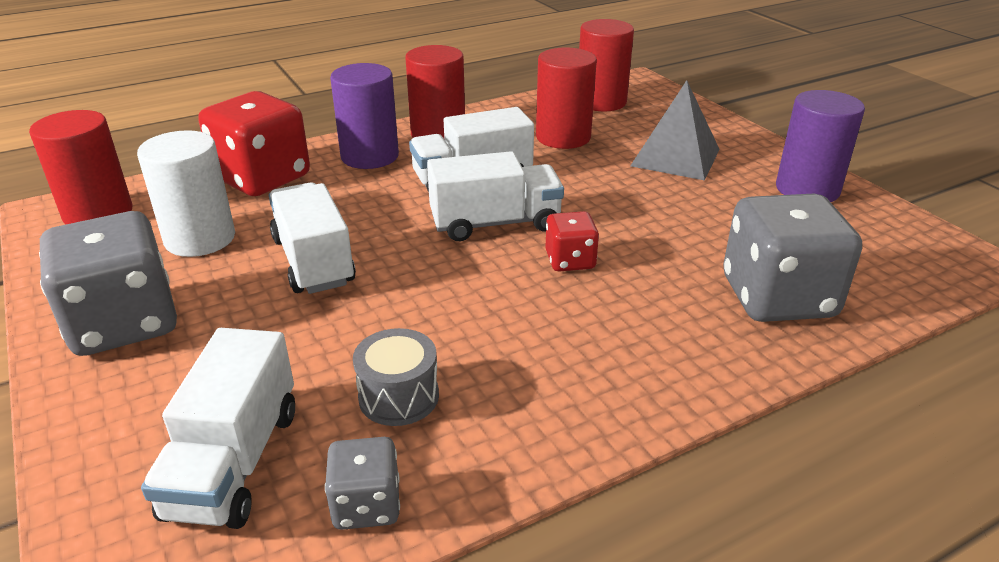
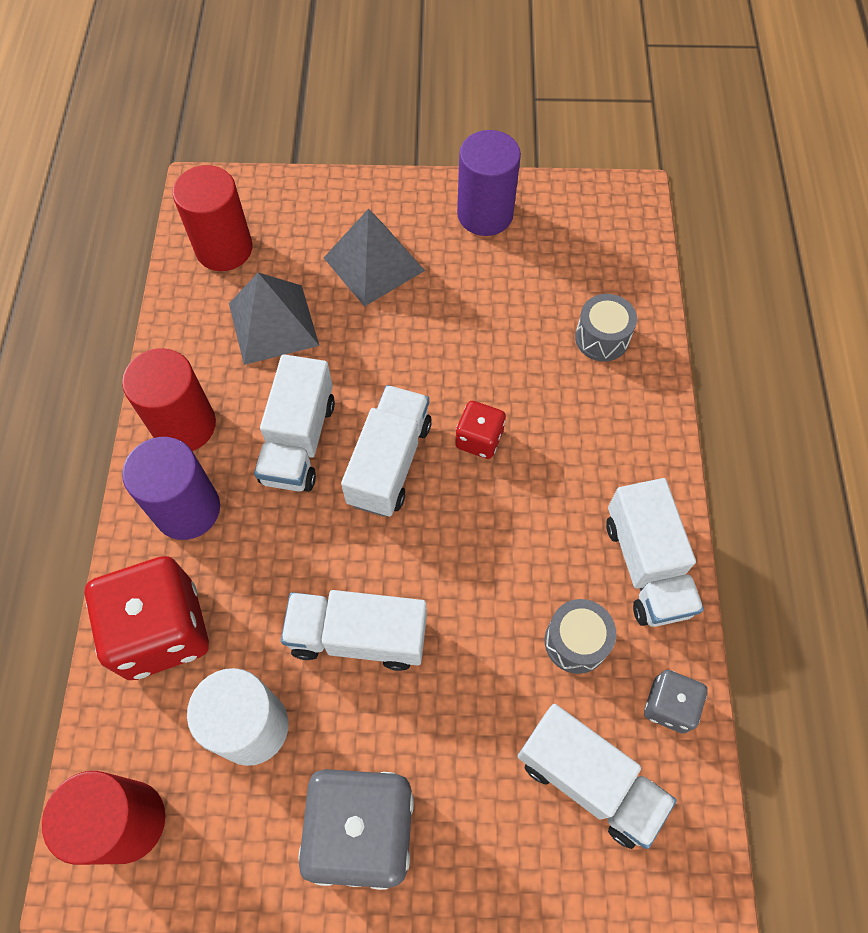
camera: 60 degrees left, 30 degrees up
(536, 423) = (646, 566): none -> white truck
(563, 137) = (273, 324): red cylinder -> grey pyramid
(777, 297) = (602, 338): grey dice -> grey drum

